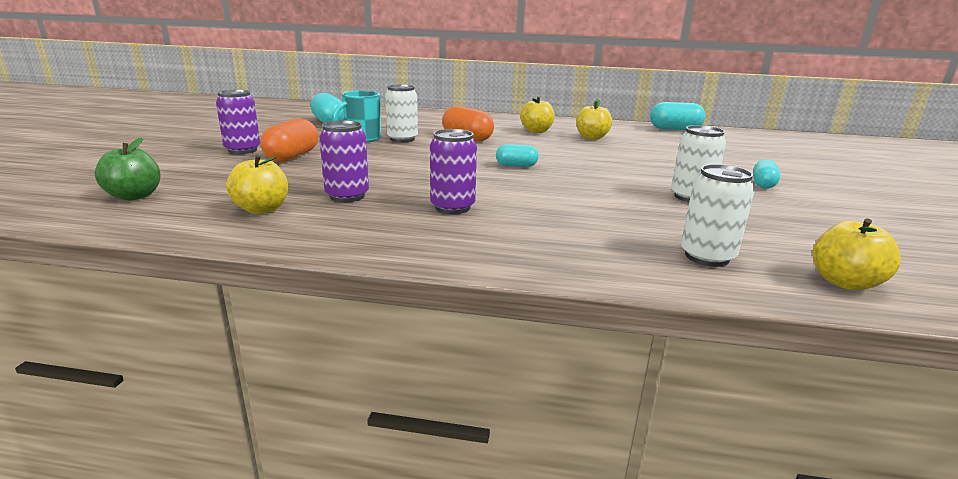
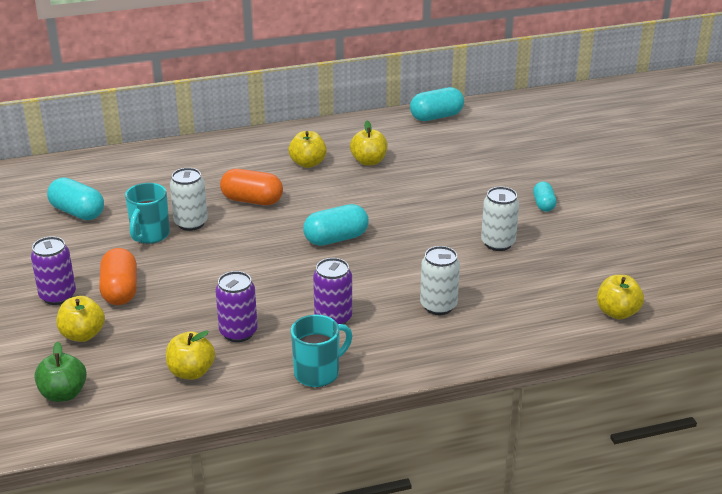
camera: 25 degrees left, 10 degrees up
(219, 170) = (83, 335): none -> yellow apple
(383, 240) = (318, 373): none -> turquoise mug
(516, 166) = (336, 239): turquoise capsule -> turquoise capsule, size x1.64
(706, 257) = (534, 315): white can -> white can (438, 306)

